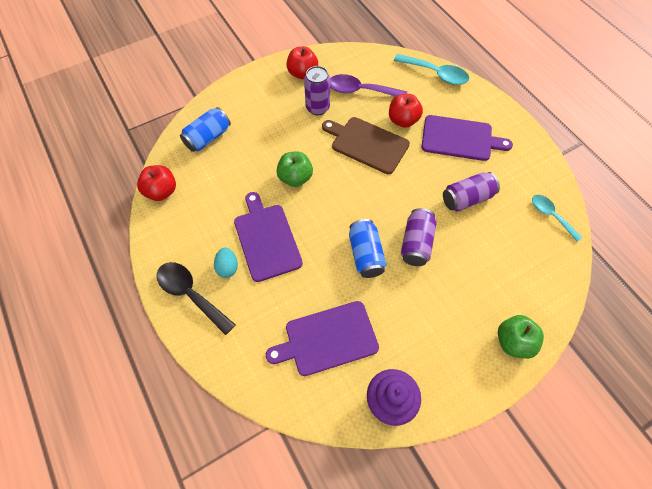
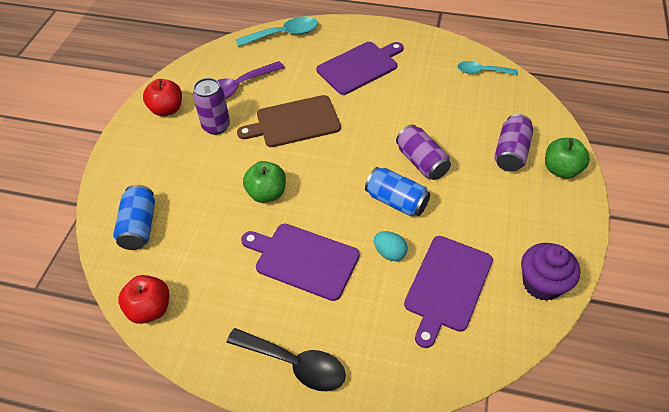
camera: 45 degrees left, 10 degrees down
(191, 294) = (294, 364): black spoon -> black spoon turned 150 degrees counterclockwise
(227, 267) = (298, 312): turquoise egg -> turquoise egg (389, 253)
(403, 120) = (301, 85): red apple -> none
(467, 198) = (416, 103): purple can -> purple can (510, 153)

